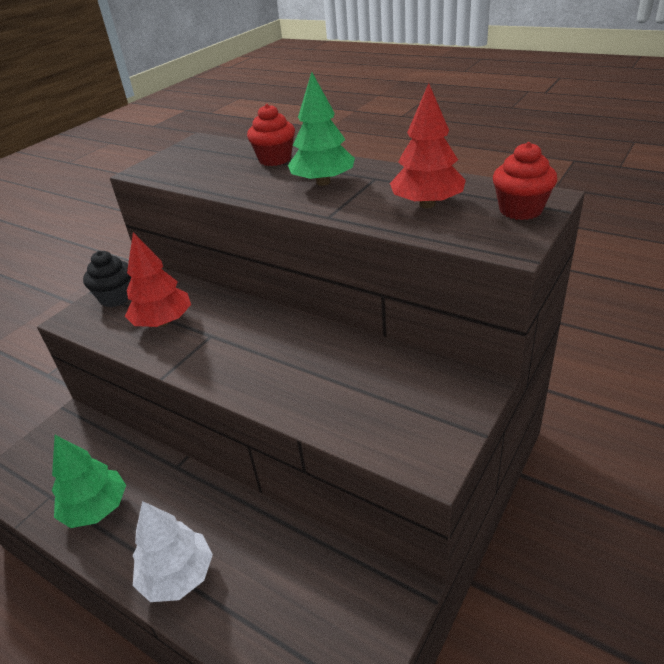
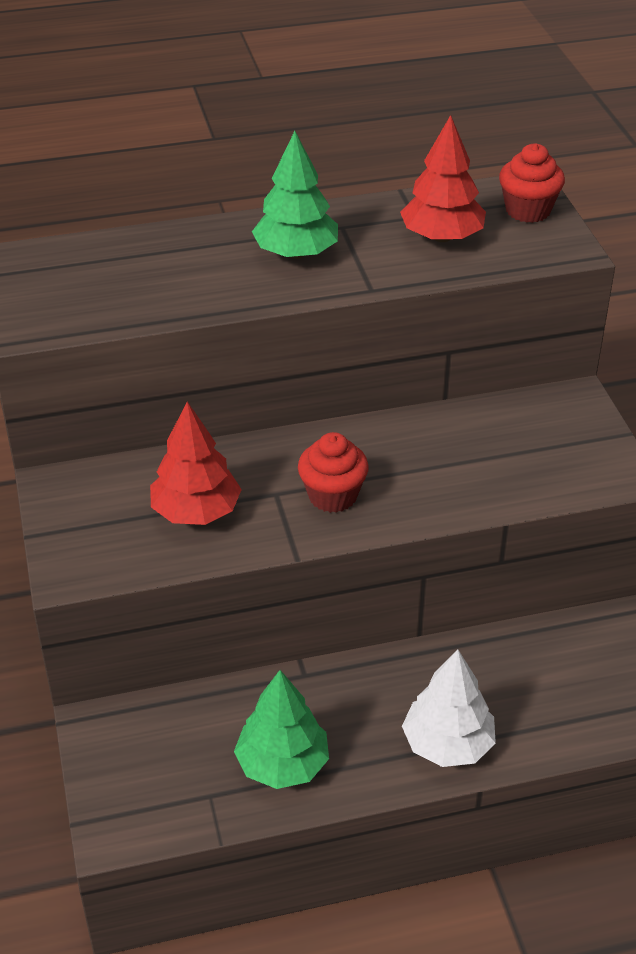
camera: 50 degrees left, 5 degrees up
(116, 297) = (81, 522): black cupcake -> none
(275, 159) = (182, 245): red cupcake -> red cupcake (332, 496)

